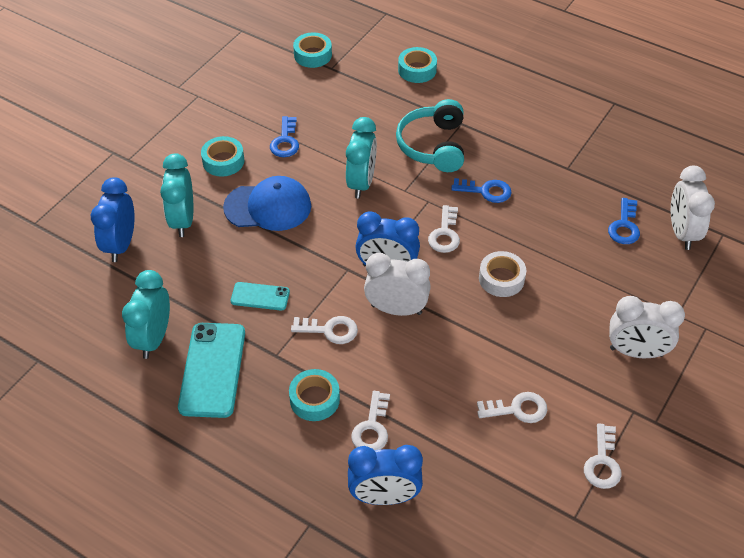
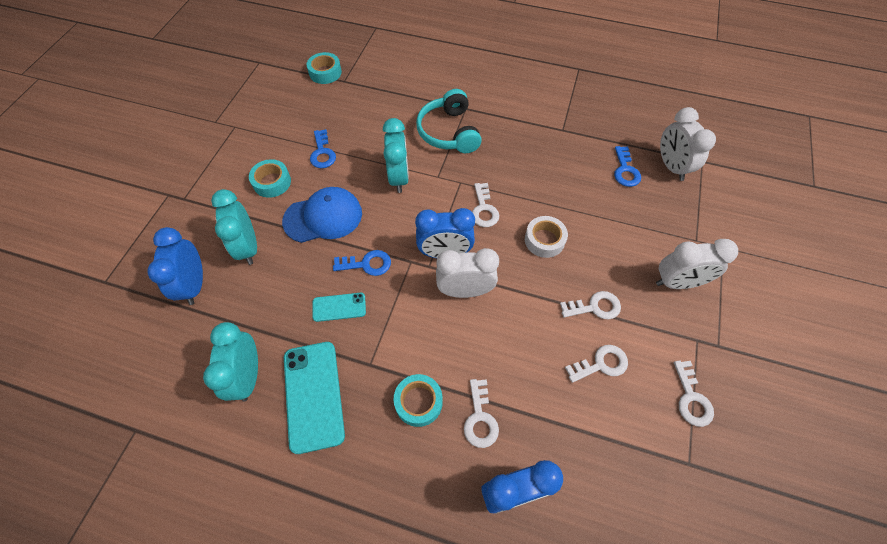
camera: 15 degrees left, 10 degrees up
(330, 330) = (412, 326): white key -> white key (595, 307)
(417, 70) = (415, 70): turquoise tape -> none
(486, 191) = (505, 163): blue key -> blue key (367, 264)

